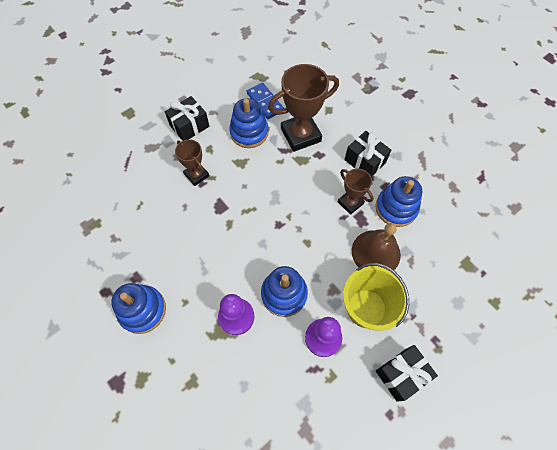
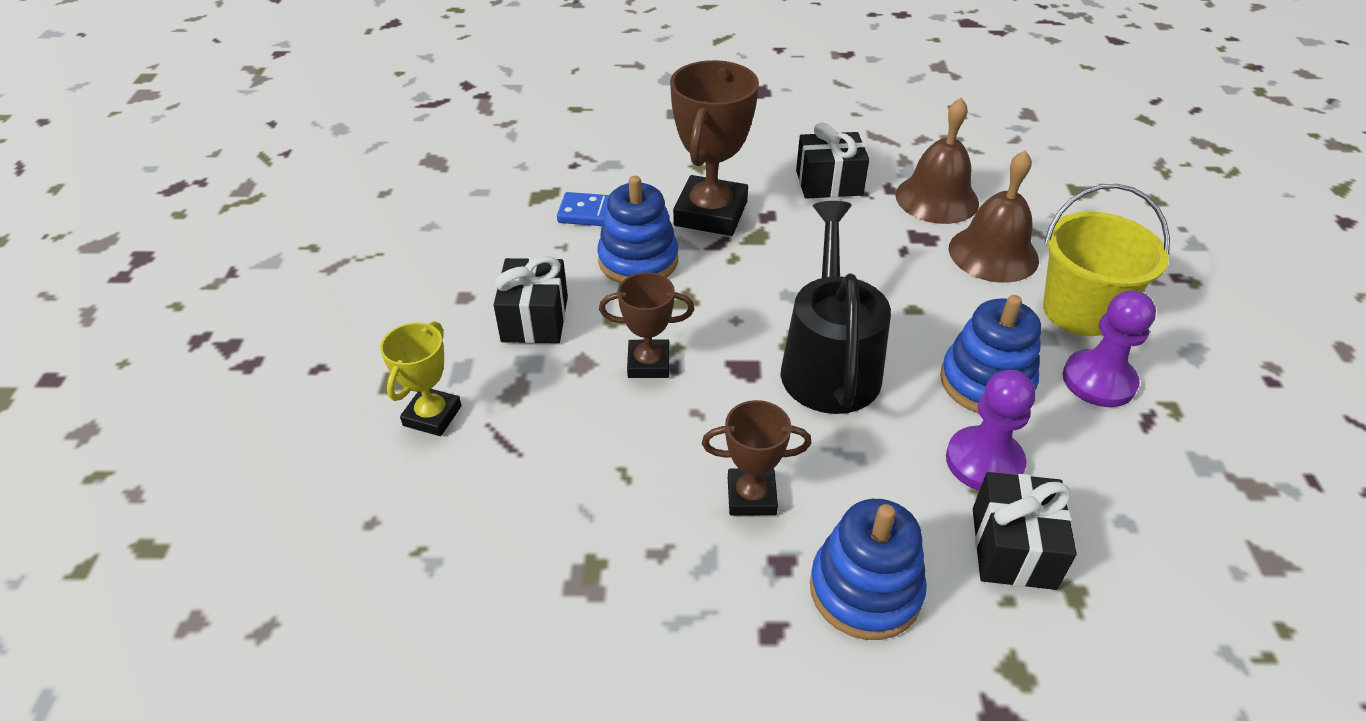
camera: 50 degrees left, 20 degrees down
(122, 134) = (432, 416): none -> yellow trophy
(247, 232) = (829, 362): none -> black watering can
(350, 203) = (885, 232): brown trophy -> brown trophy (751, 496)
(396, 208) = (937, 198): blue stacking toy -> brown bell
(401, 374) = (1212, 335): black gift -> black gift (1013, 548)

